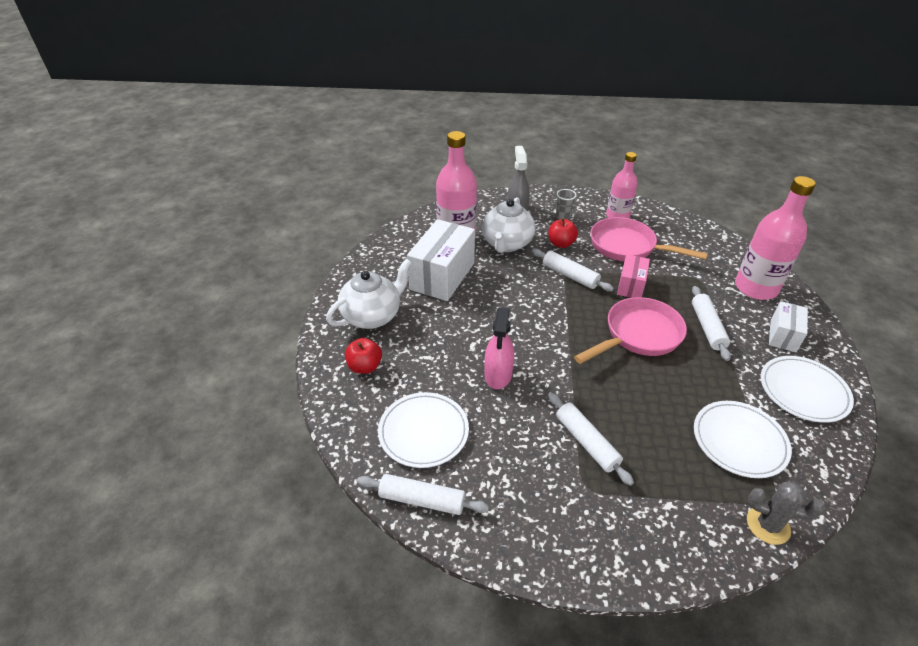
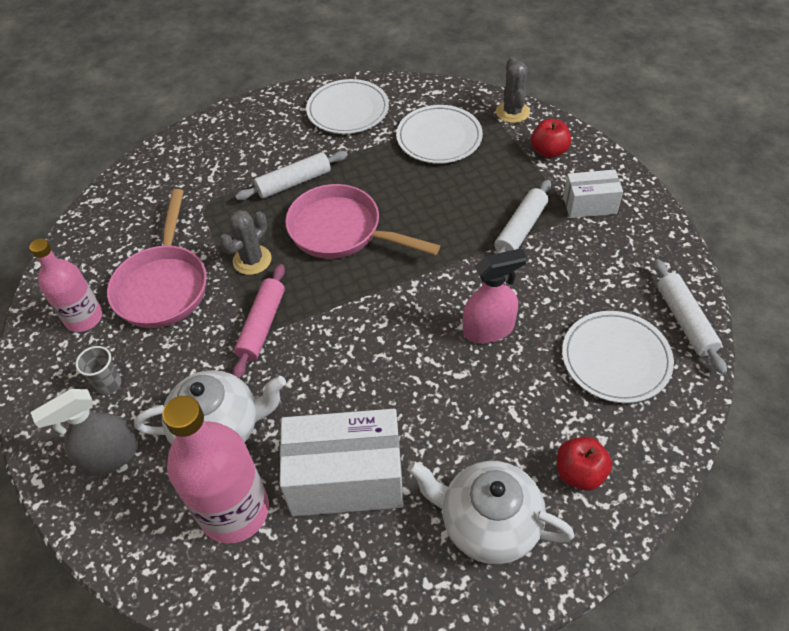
camera: 115 degrees left, 10 degrees up
(561, 244) = (189, 361): red apple -> red apple (549, 151)
(570, 275) = (262, 325): white rolling pin -> pink rolling pin
(631, 286) = (252, 260): pink box -> grey cactus
(755, 288) = (199, 159): pink bottle -> none
(783, 335) = (274, 130): white box -> white box (589, 205)

